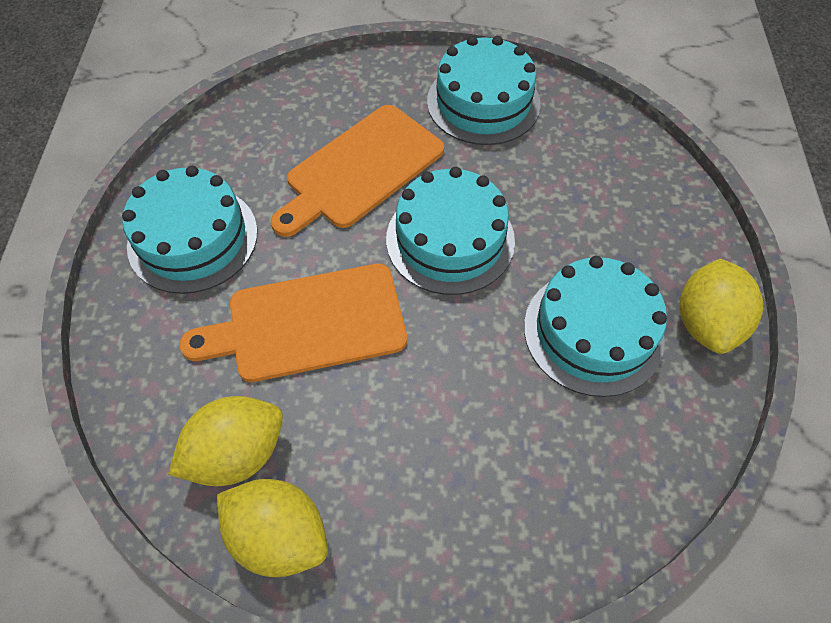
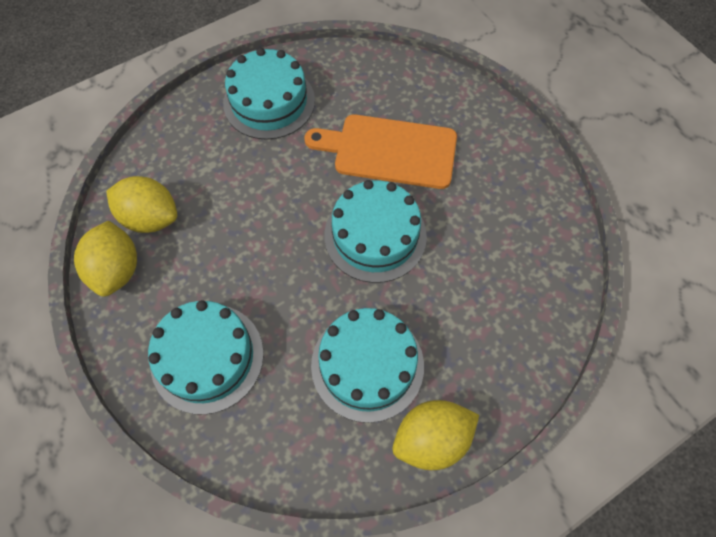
camera: 55 degrees right, 5 degrees up
(308, 323) = (255, 197): orange cutting board -> none
(483, 102) = (512, 185): turquoise cake -> turquoise cake (207, 357)

